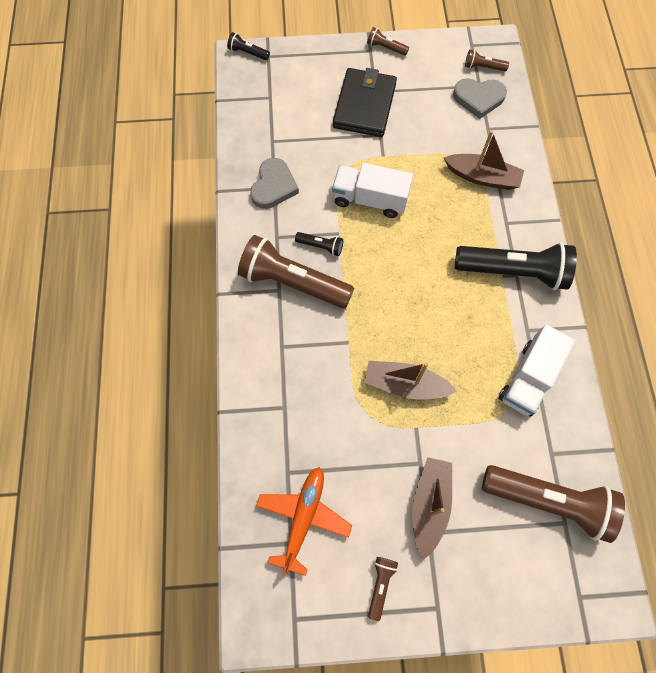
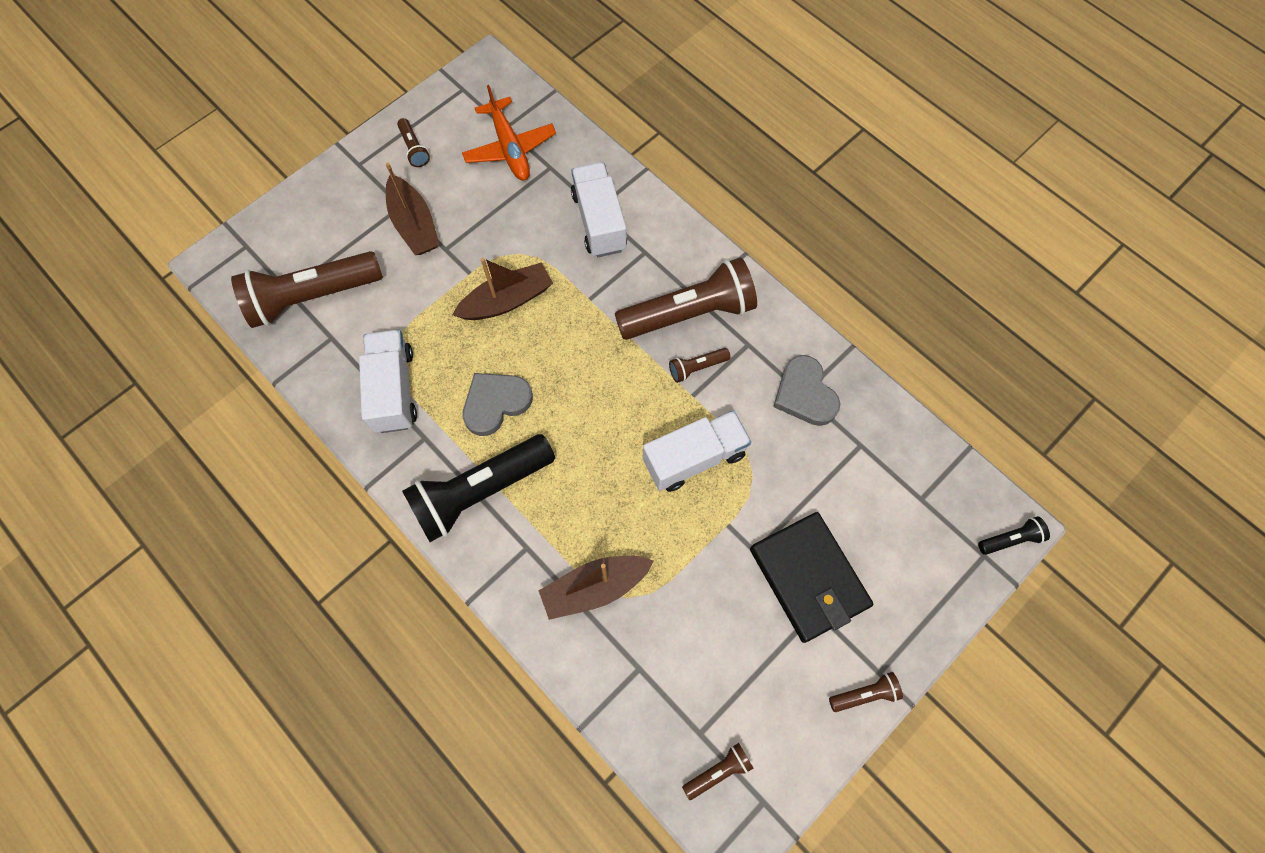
camera: 140 degrees right, 0 degrees up
(292, 395) = (599, 222): none -> white truck
(321, 246) = (697, 367): black flashlight -> brown flashlight
(478, 98) = (684, 708): grey heart -> grey heart (495, 403)

